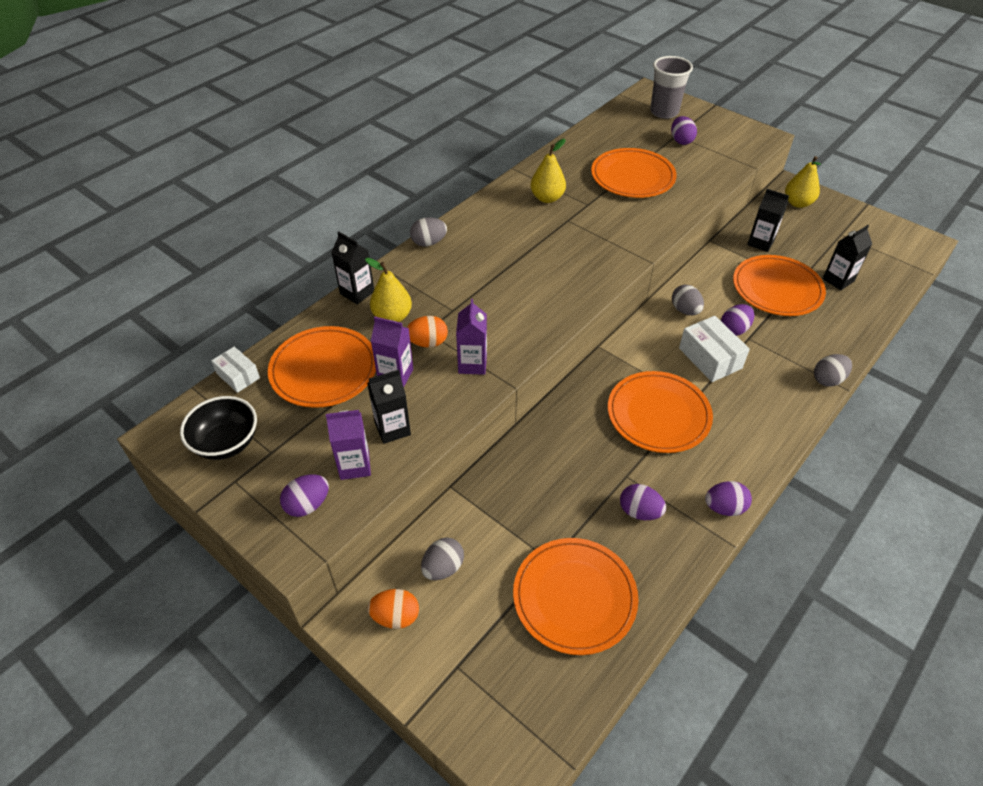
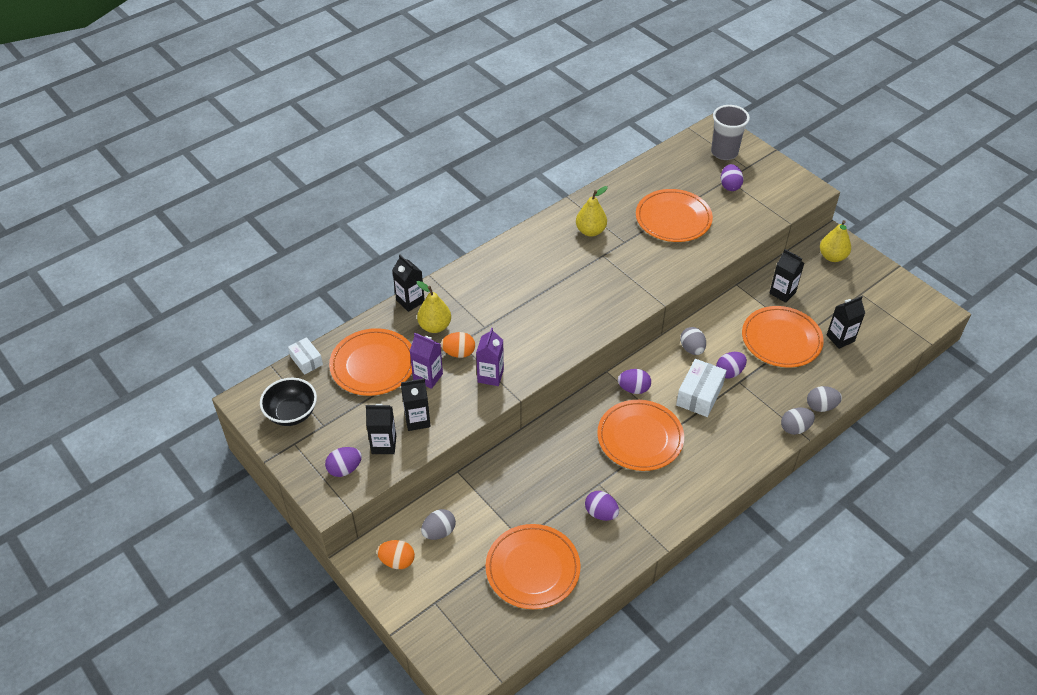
camera: 10 degrees right, 0 degrees up
(354, 465) = (384, 445): purple carton -> black carton
(429, 243) = (478, 262): grey egg -> grey egg (821, 406)
(710, 358) = (699, 395): white box -> white box turned 45 degrees clockwise
(724, 508) = (669, 520): purple egg -> purple egg (633, 389)

